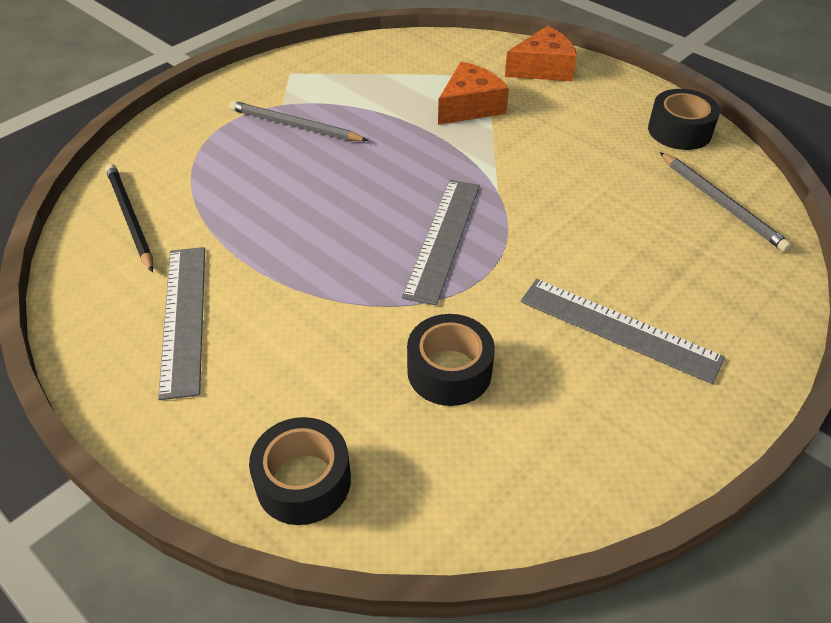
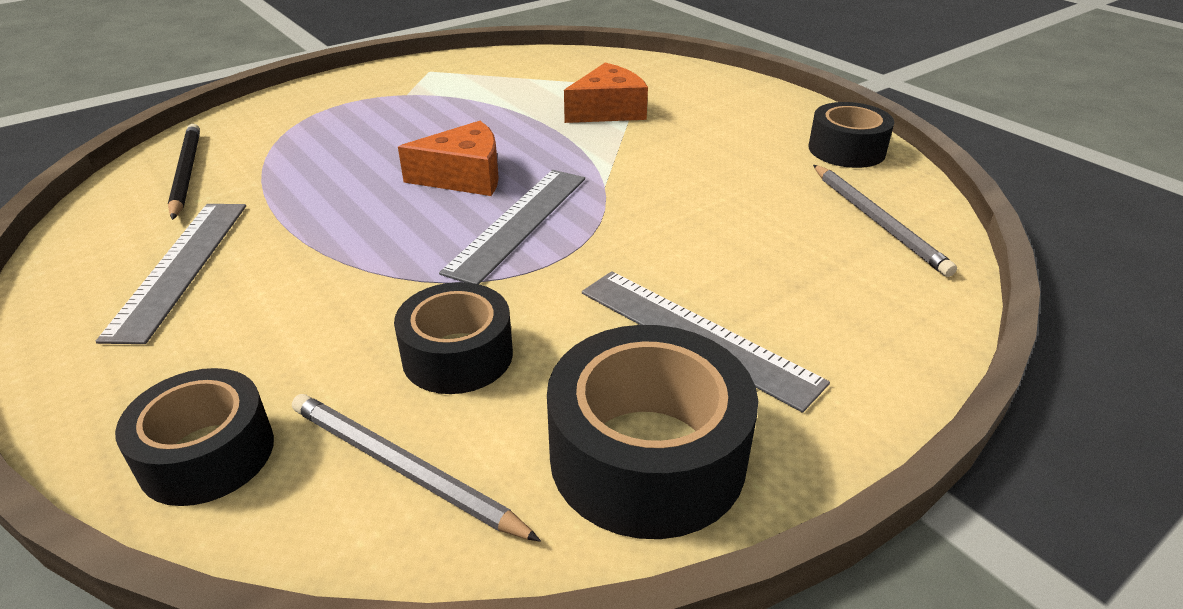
camera: 10 degrees right, 10 degrees down
(294, 126) = (408, 112): grey pencil -> grey pencil (403, 468)
(543, 68) = (705, 86): orange cheese -> orange cheese (464, 176)
(618, 434) = (647, 456): none -> black tape

